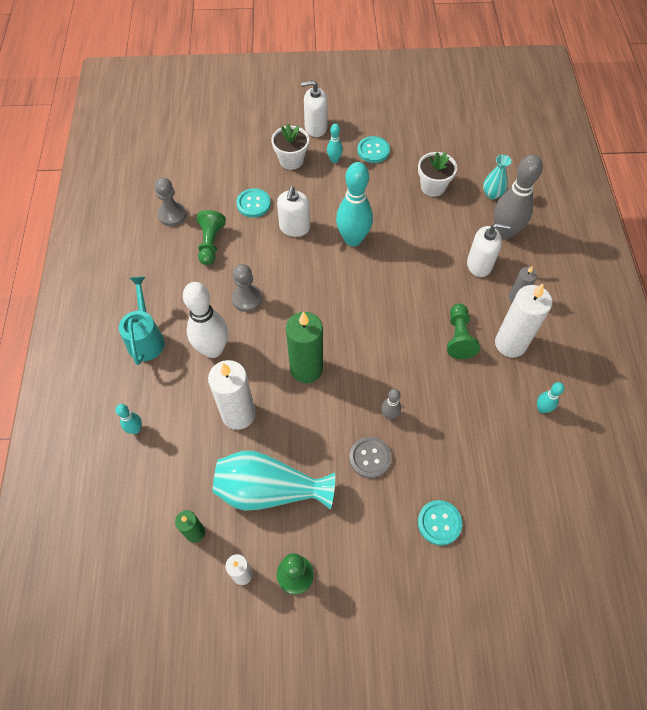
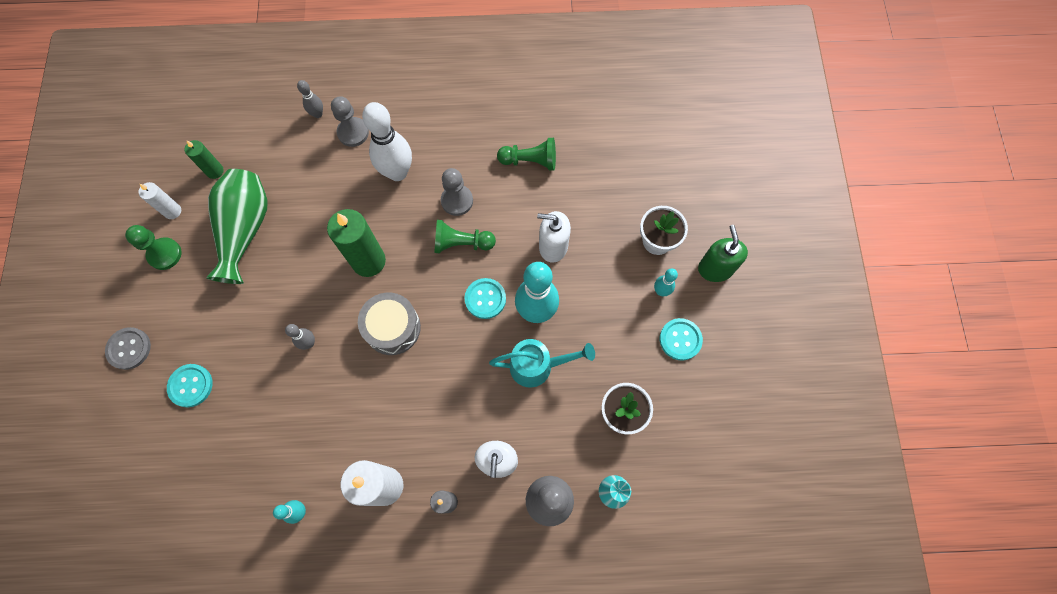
camera: 90 degrees right, 10 degrees up
(135, 429) = (318, 114): turquoise bowling pin -> grey bowling pin
(146, 338) = (413, 112): turquoise watering can -> turquoise watering can (537, 366)
(172, 215) = (569, 120): grey pawn -> grey pawn (353, 133)
(238, 414) = (324, 200): white candle -> none
(253, 204) = (587, 201): turquoise button -> turquoise button (485, 299)
(269, 490) = (245, 230): turquoise vase -> green vase
(315, 127) = (715, 268): white soap dispenser -> green soap dispenser
(370, 458) = (265, 322): grey button -> grey button (129, 349)
(371, 345) = (392, 328): none -> grey drum
(459, 337) = (397, 425): green pawn -> green pawn (461, 243)

